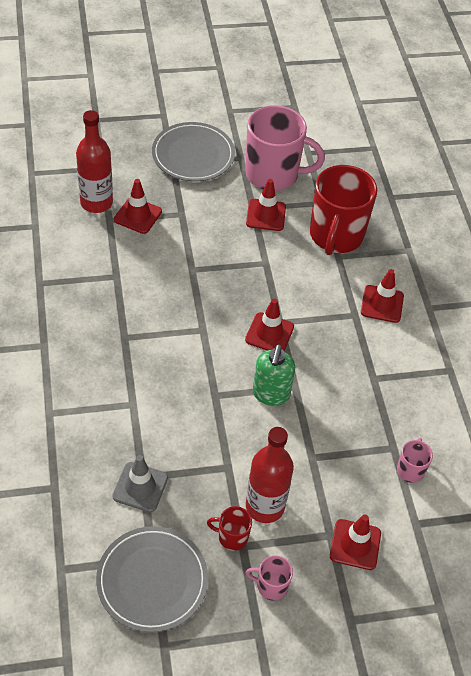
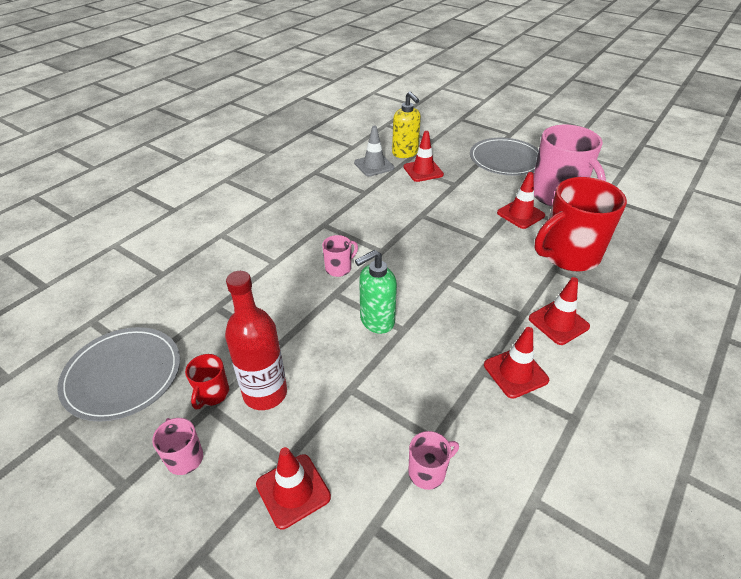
camera: 50 degrees right, 10 degrees down
(96, 202) = (405, 153): red bottle -> yellow soap dispenser
(140, 487) = (206, 311): grey traffic cone -> grey traffic cone (374, 165)
(190, 371) = (339, 268): none -> pink mug
(232, 537) = (212, 394): red mug -> red mug turned 135 degrees counterclockwise
(269, 333) = (429, 282): red traffic cone -> red traffic cone (515, 372)

